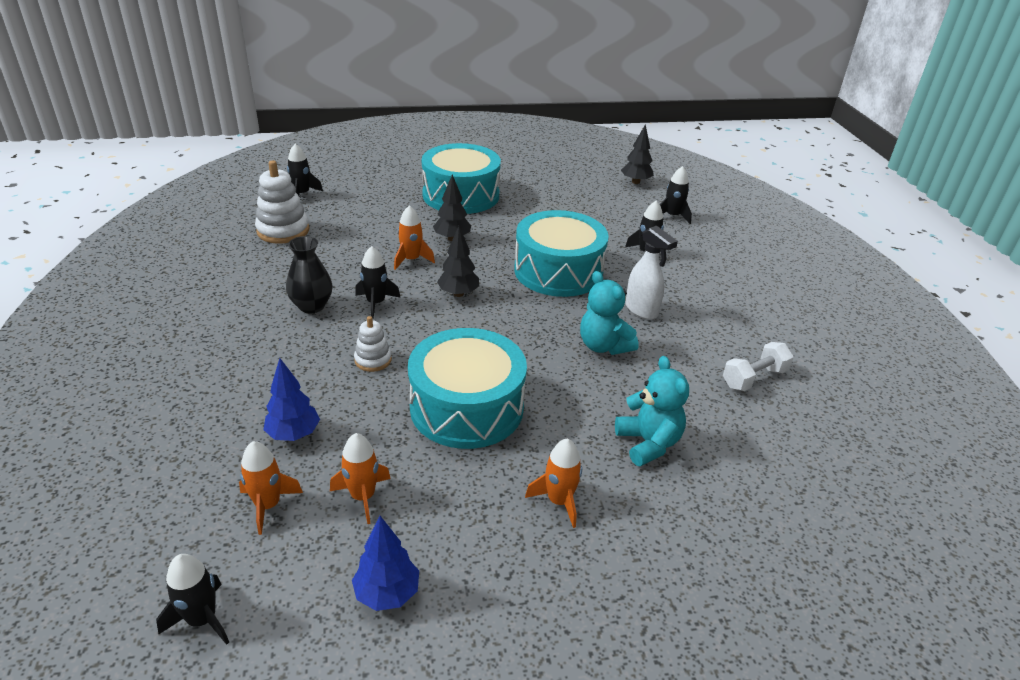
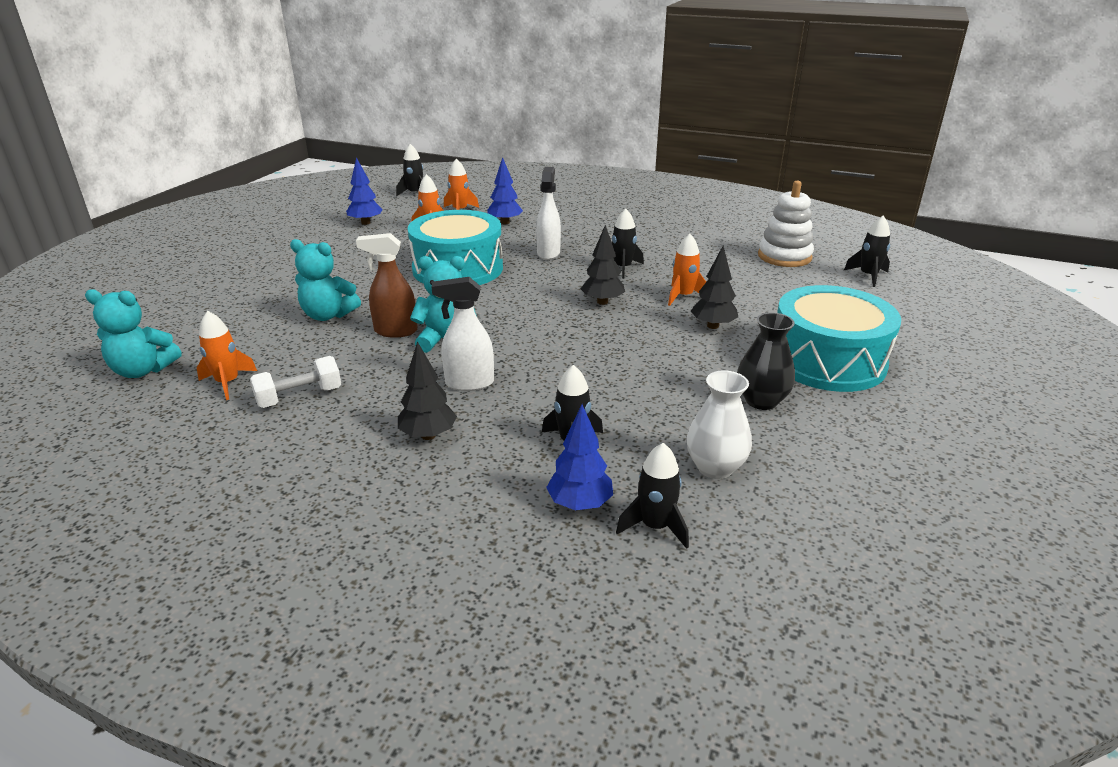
camera: 125 degrees right, 5 degrees down
(312, 306) = (642, 247): black vase -> black vase (761, 401)
(373, 360) = (548, 253): white stacking toy -> white spray bottle
(558, 271) = (591, 363): turquoise drum -> none
(559, 501) = (341, 272): orange rocket -> orange rocket (228, 383)
(611, 210) = (715, 467): none -> white vase
(623, 382) = (395, 331): none -> brown spray bottle
(635, 182) = (813, 551): black tree -> black tree (428, 435)
(687, 237) = (580, 504): none -> blue tree
(754, 378) = (299, 397): white dumbbell -> white dumbbell turned 60 degrees clockwise
(859, 501) = (143, 370): none -> turquoise teddy bear

